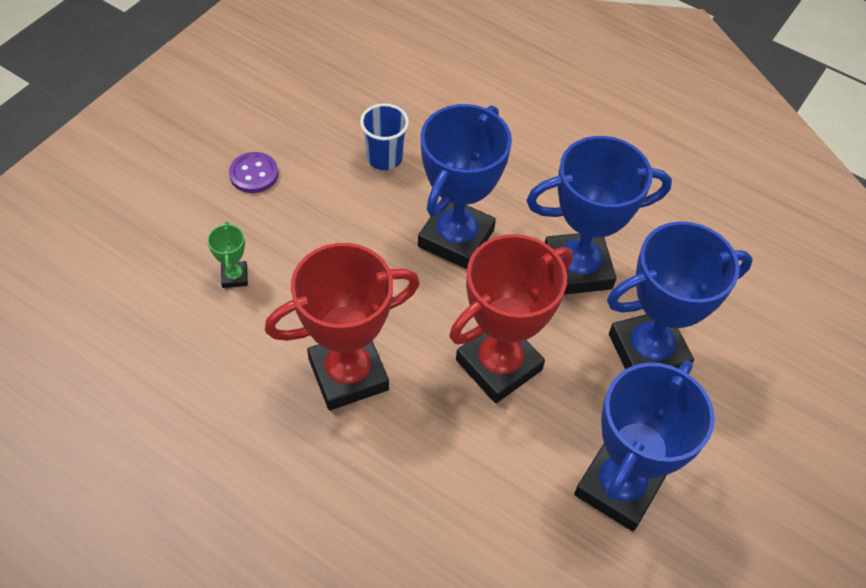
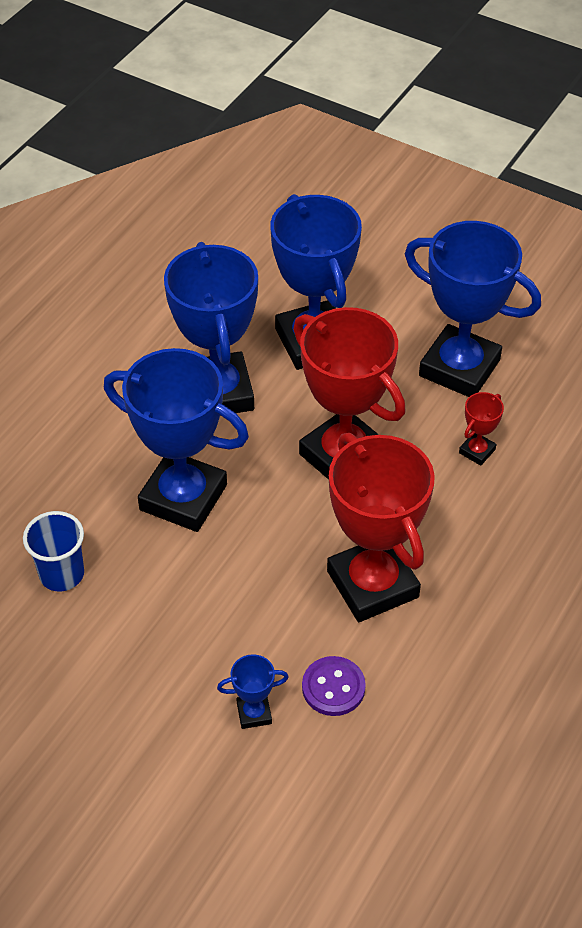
camera: 90 degrees left, 5 degrees down
(234, 277) = (254, 713): green trophy -> blue trophy
(254, 174) = (89, 716): purple button -> purple button (333, 687)
(502, 488) = (477, 451): none -> red trophy

